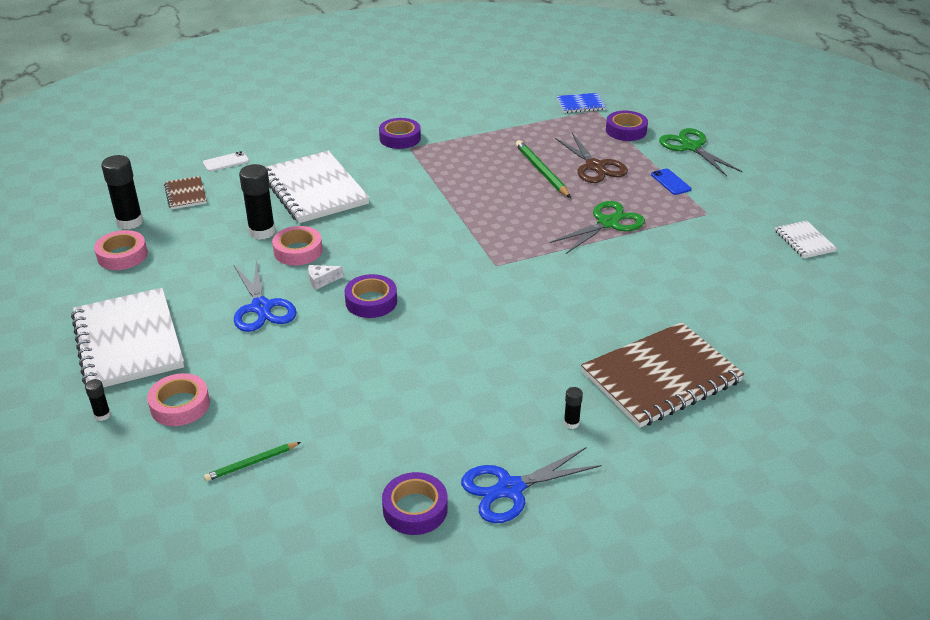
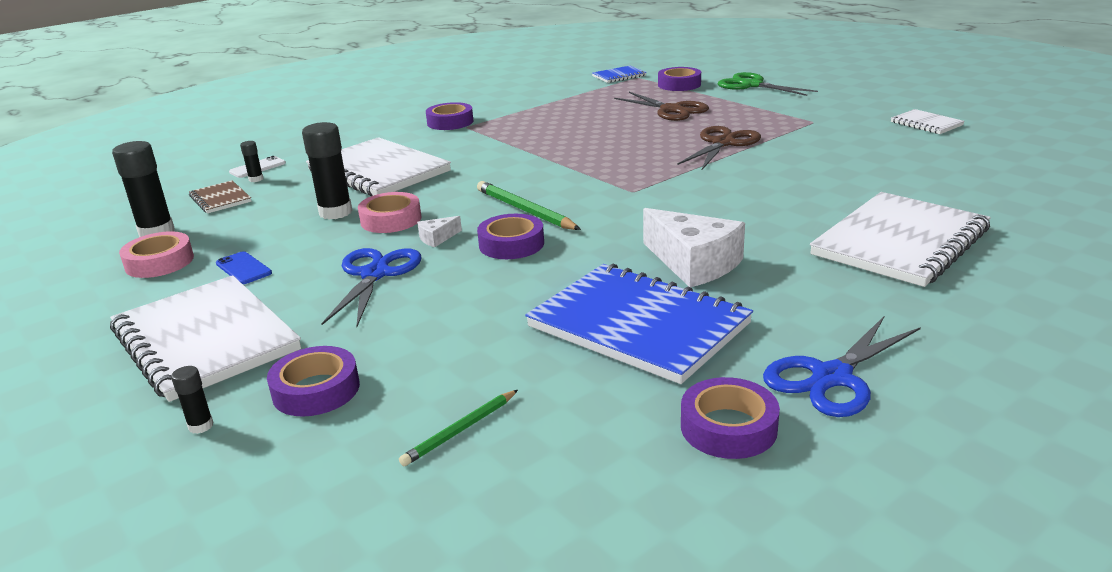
camera: 15 degrees left, 10 degrees down
(180, 405) = (316, 390): pink tape -> purple tape
(261, 307) = (375, 274): blue scissors -> blue scissors turned 135 degrees counterclockwise
(413, 407) = (638, 325): none -> blue notebook
(490, 357) = (693, 263): none -> white cheese
(542, 171) = (621, 121): green pencil -> green pencil (525, 210)
(571, 423) = (843, 300): black glue stick -> black glue stick (256, 179)
(608, 223) = (723, 143): green scissors -> brown scissors
(661, 377) = (900, 242): brown notebook -> white notebook
(670, 182) = (756, 108): blue phone -> blue phone (243, 268)

